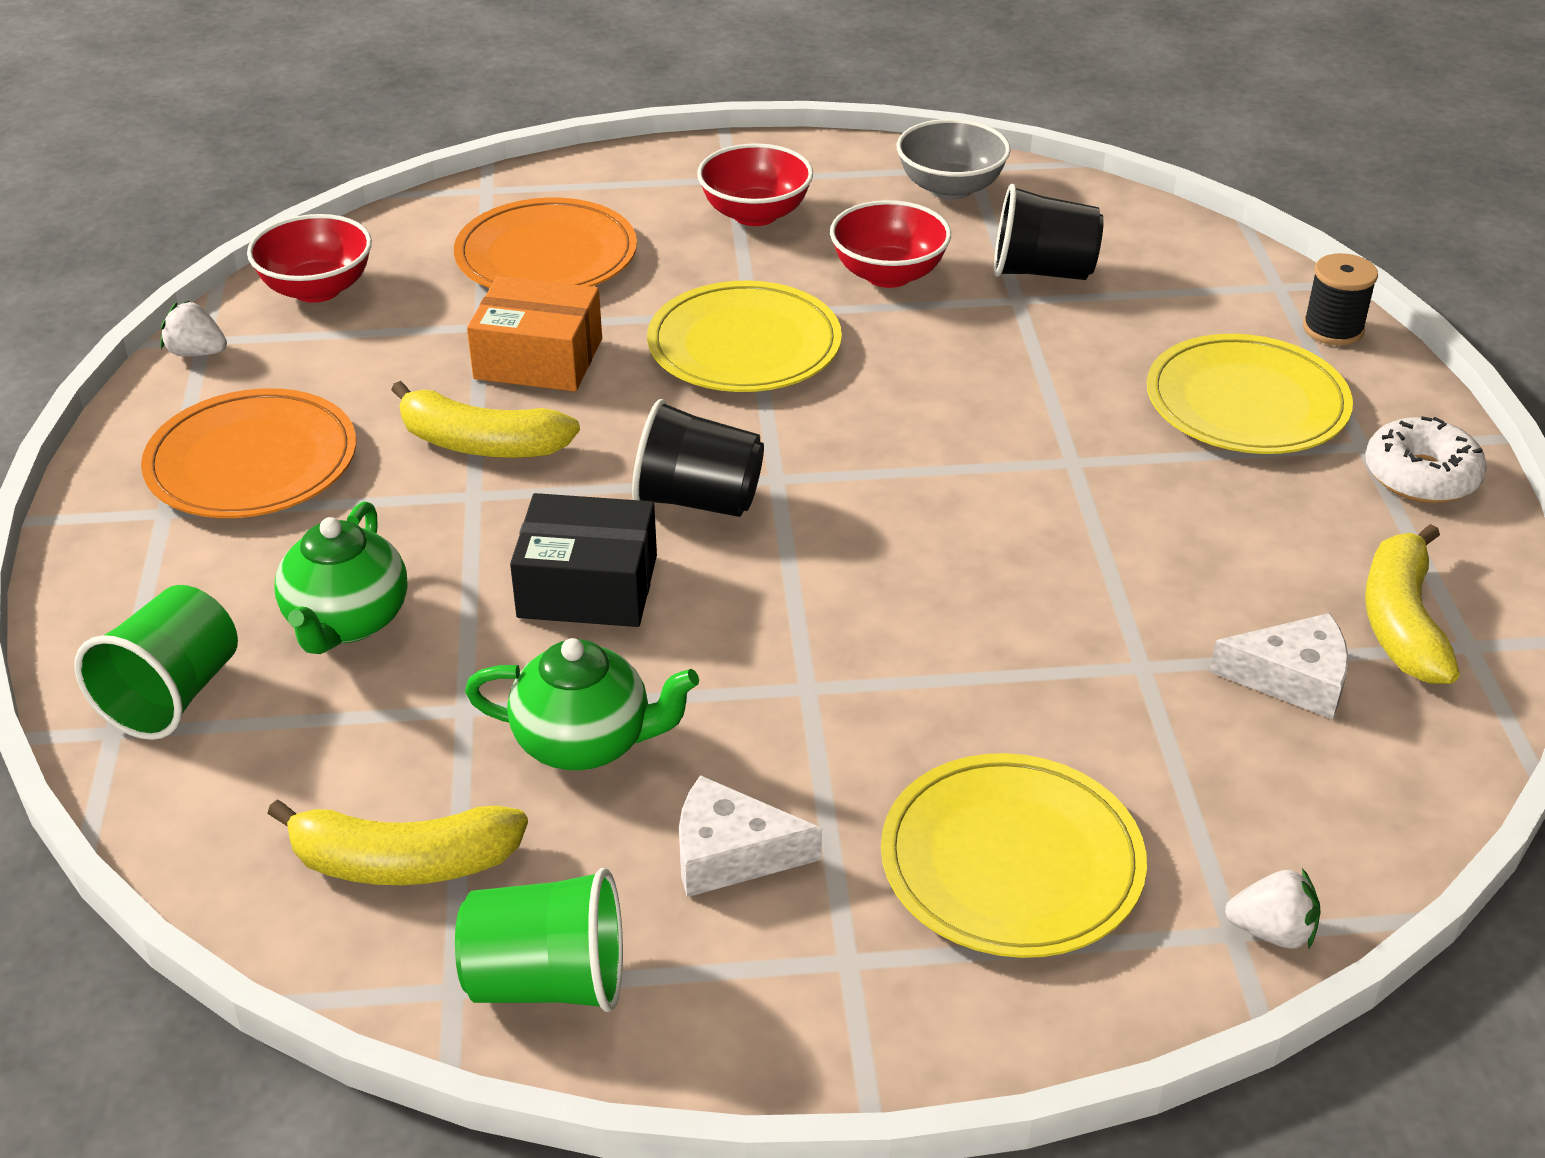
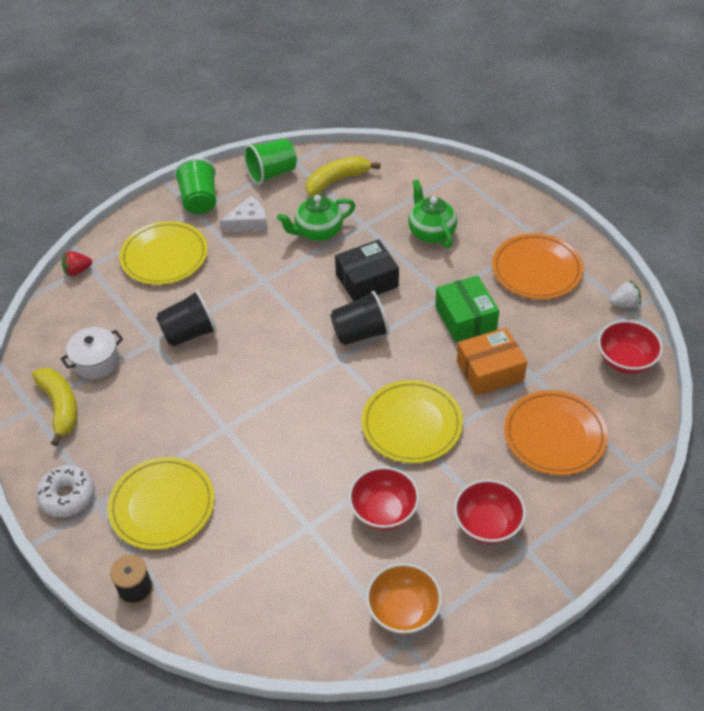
camera: 150 degrees right, 10 degrees up
(172, 695) = (454, 189): green cup -> green cup (199, 200)
(481, 444) = (465, 318): yellow banana -> green box
(950, 188) = (403, 611): grey bowl -> orange bowl
(1042, 272) = (308, 557): black cup -> black cup (189, 333)
(1272, 932) = (77, 271): white strawberry -> red strawberry
(1292, 678) = (96, 361): white cheese -> white pot

